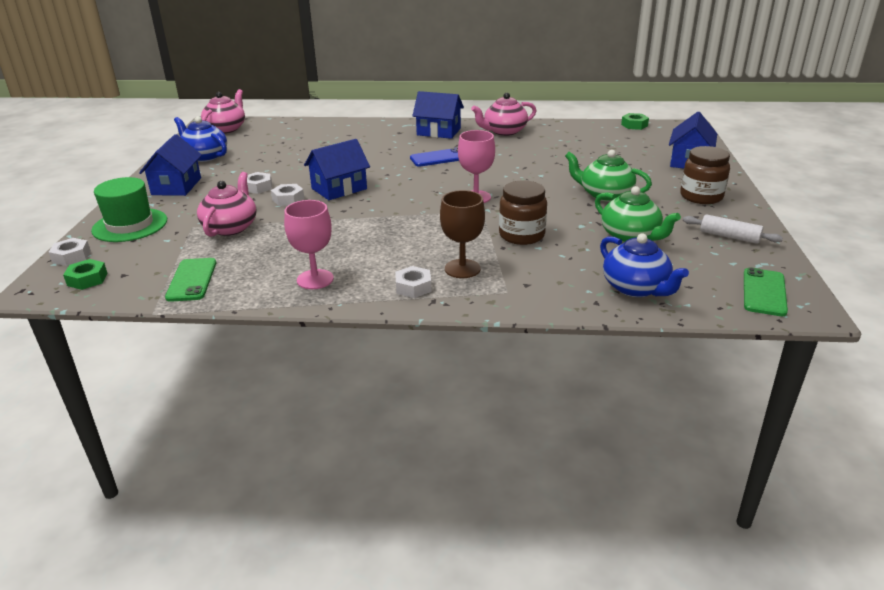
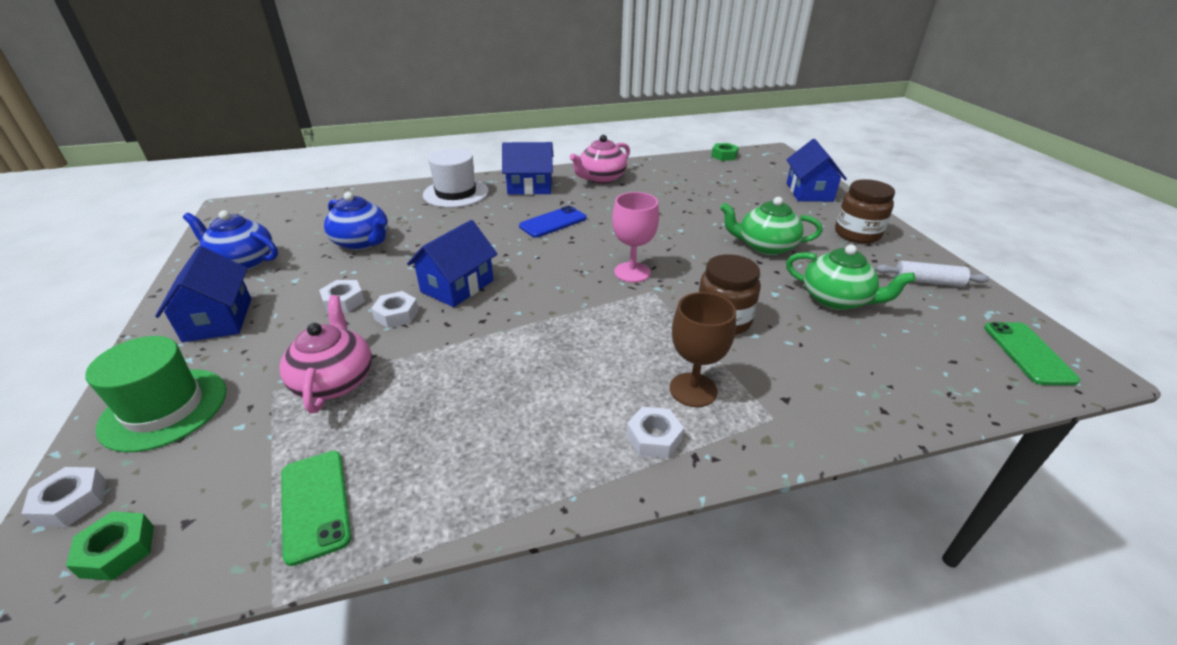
camera: 20 degrees left, 5 degrees up
(226, 129) = (256, 214): pink teapot -> none
(315, 279) = (510, 456): pink goblet -> none
(376, 130) = (456, 193): none -> white hat
(636, 288) = (905, 376): blue teapot -> blue teapot (362, 242)

